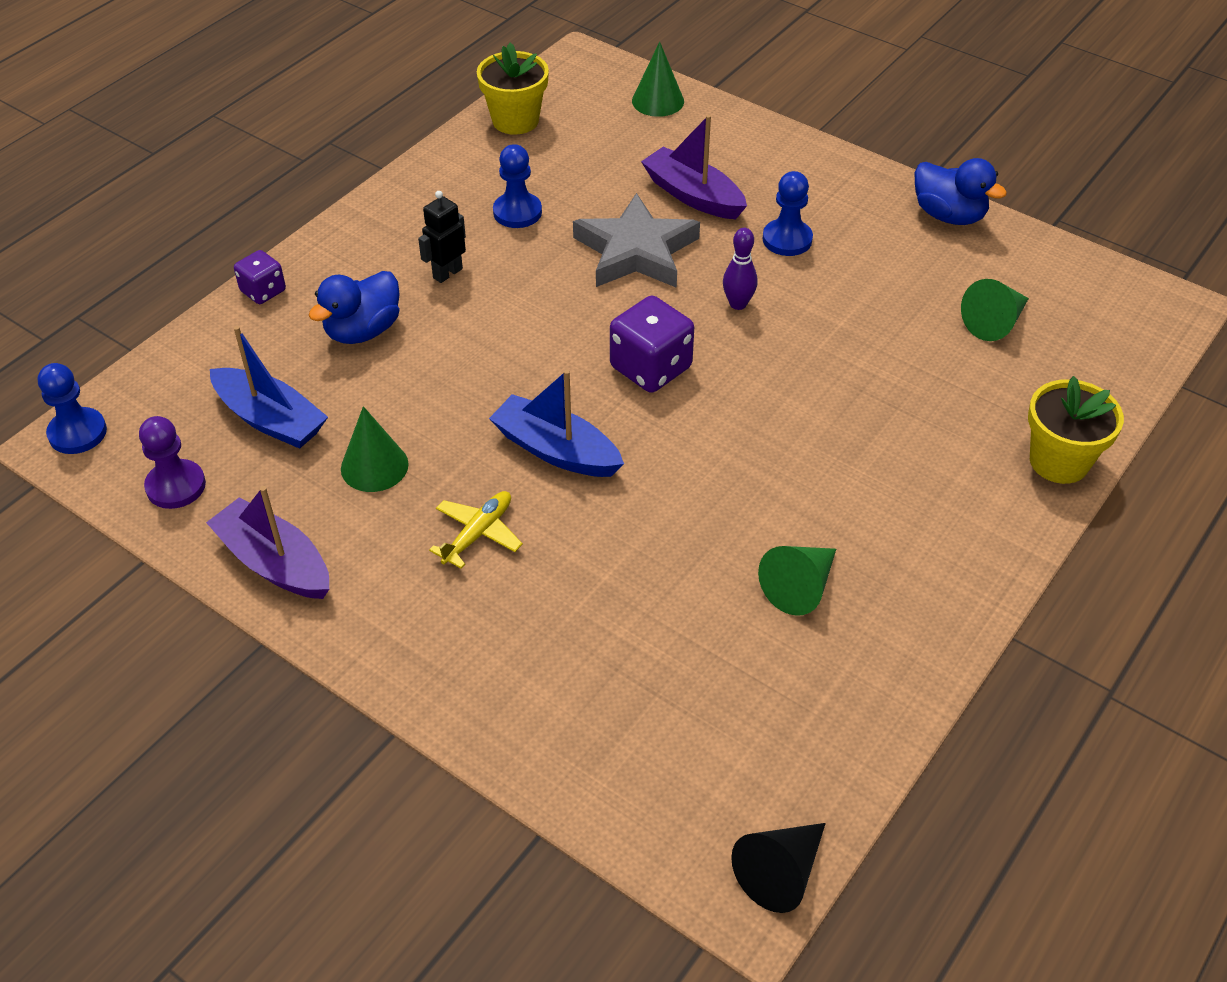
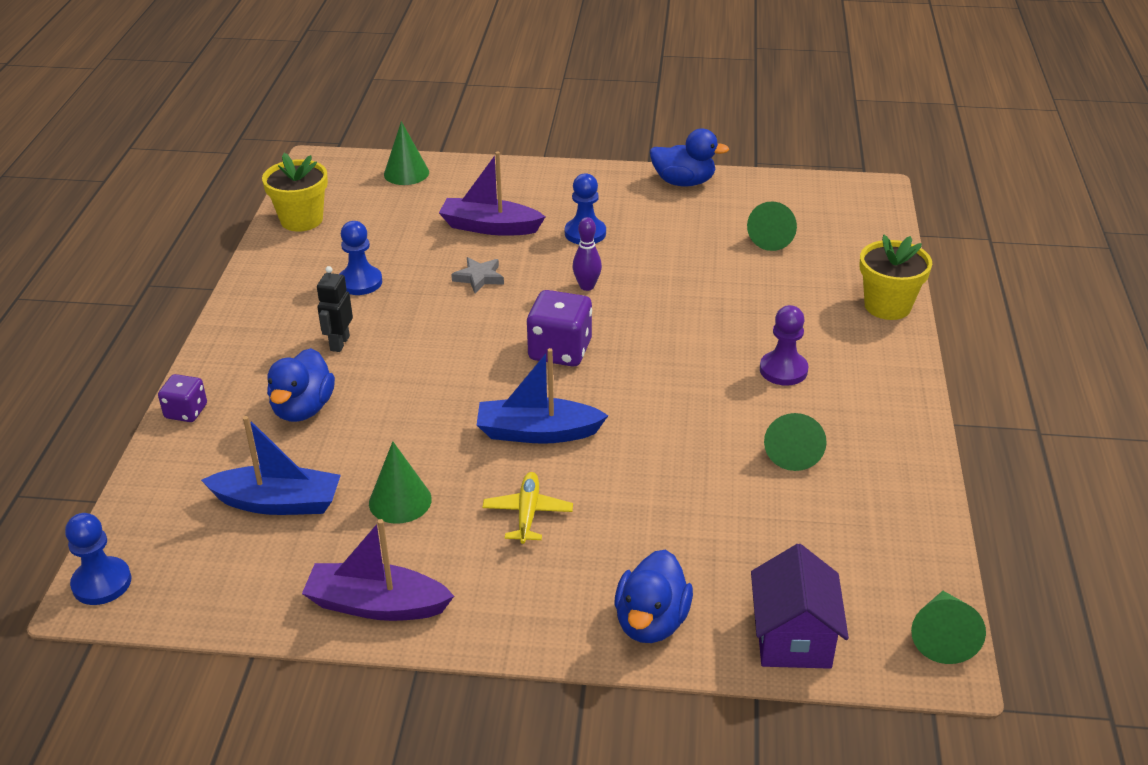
camera: 30 degrees left, 10 degrees down
(176, 486) = (235, 585): purple pawn -> purple pawn (783, 370)
(501, 704) = (651, 622): none -> blue duck
(623, 793) = (793, 638): none -> purple house
(636, 251) = (479, 278): grey star -> grey star, size x0.48
(780, 873) = (942, 636): black cone -> green cone

